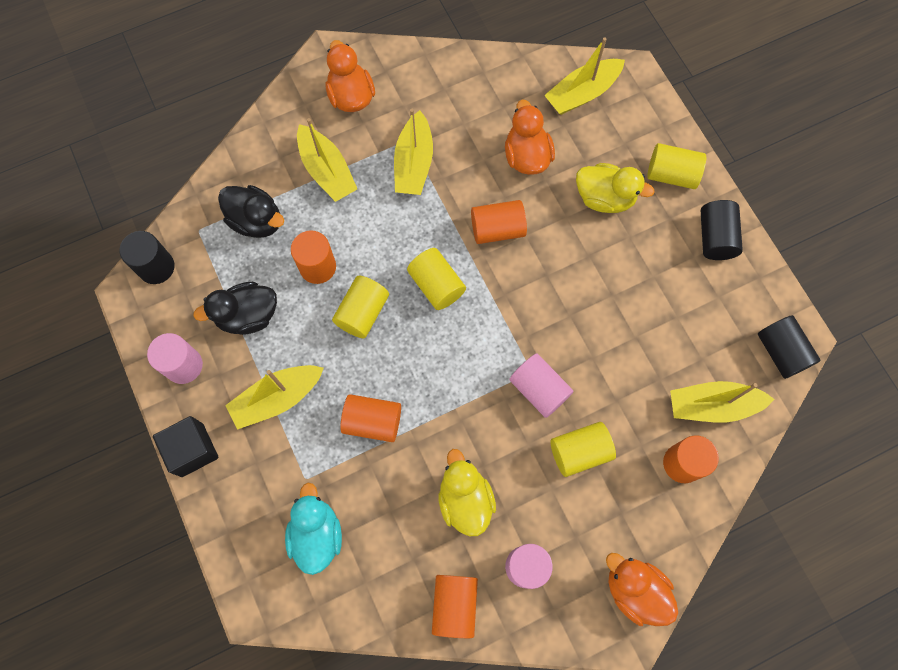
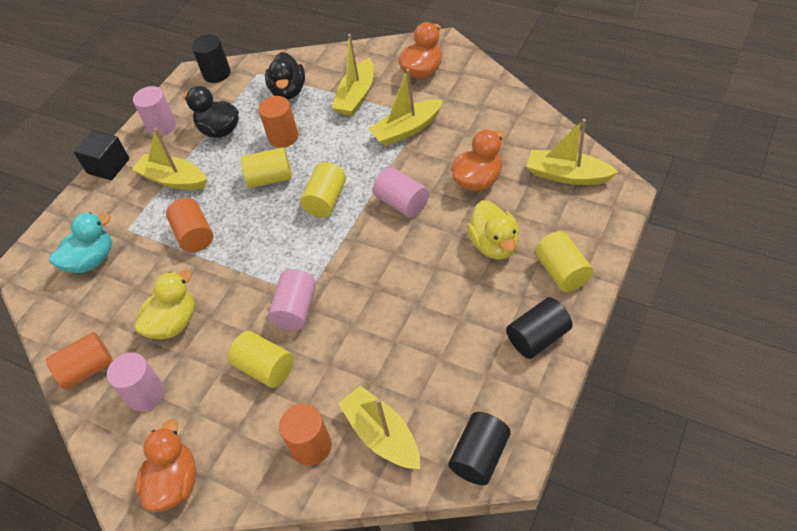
camera: 60 degrees right, 20 degrees down
(497, 229) = (402, 203): orange cylinder -> pink cylinder

